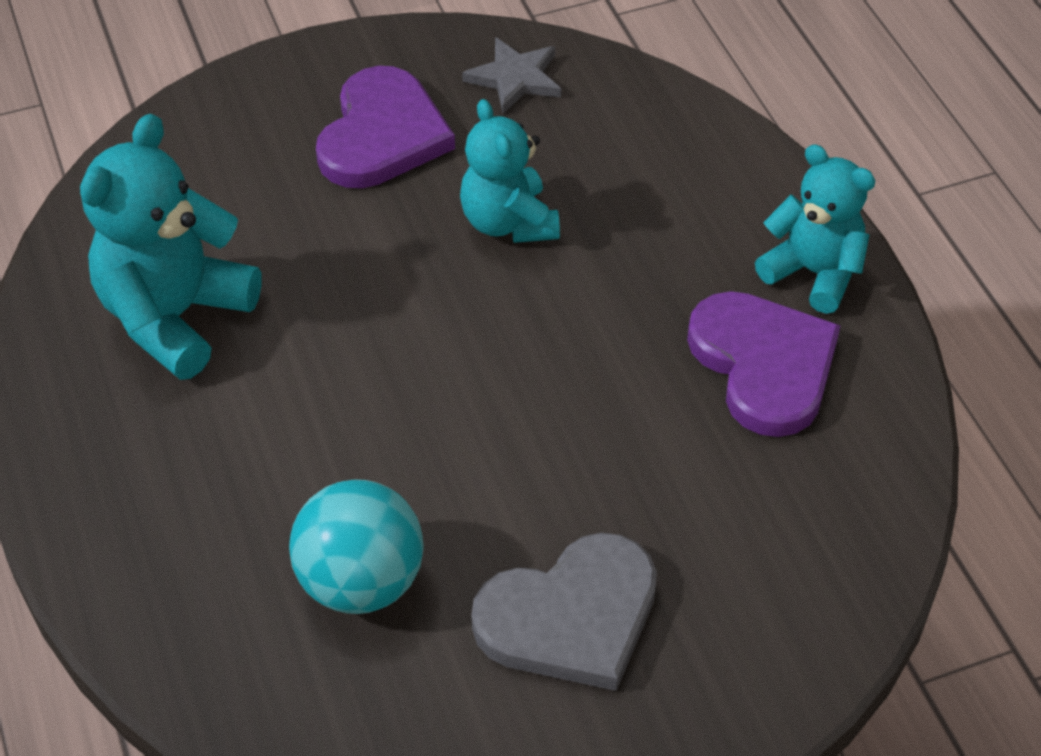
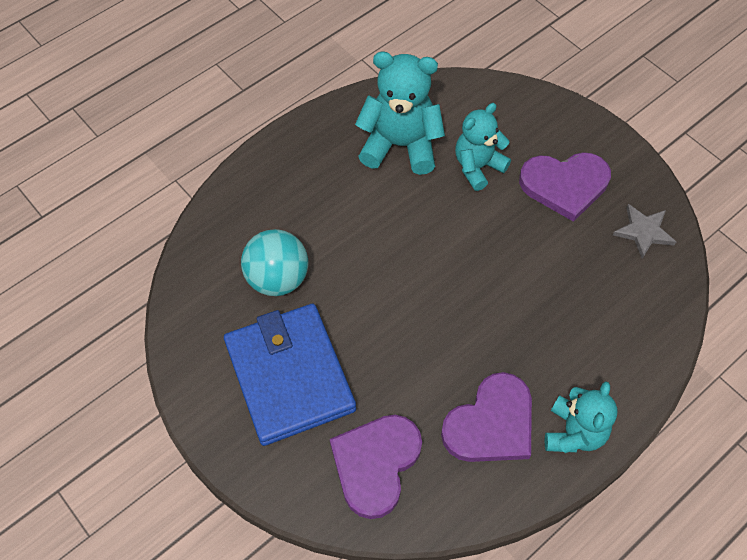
camera: 70 degrees right, 10 degrees up
(508, 222) = (533, 264): turquoise teddy bear -> turquoise teddy bear (478, 167)
(571, 617) = (290, 376): grey heart -> blue wallet
(781, 537) = (375, 464): none -> purple heart

